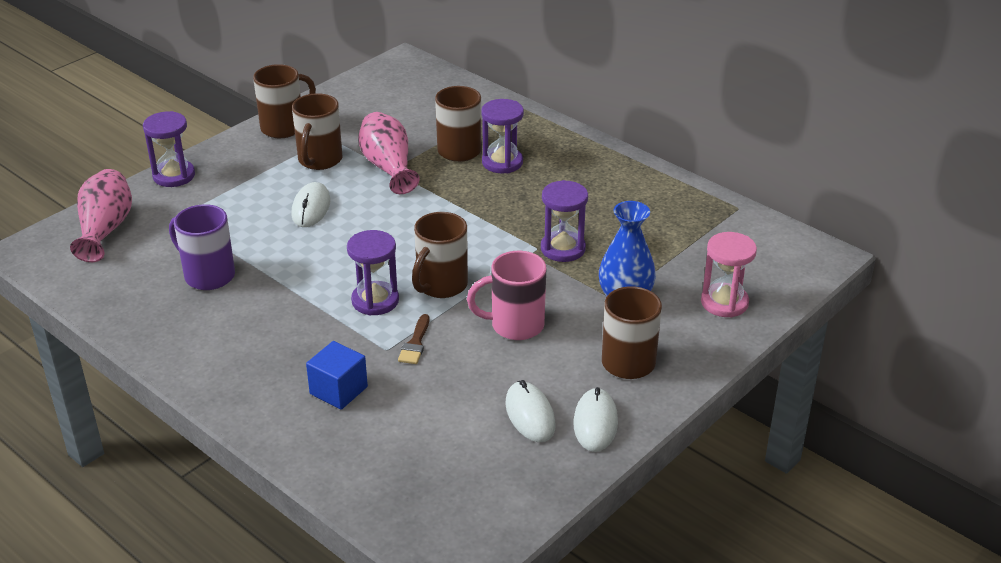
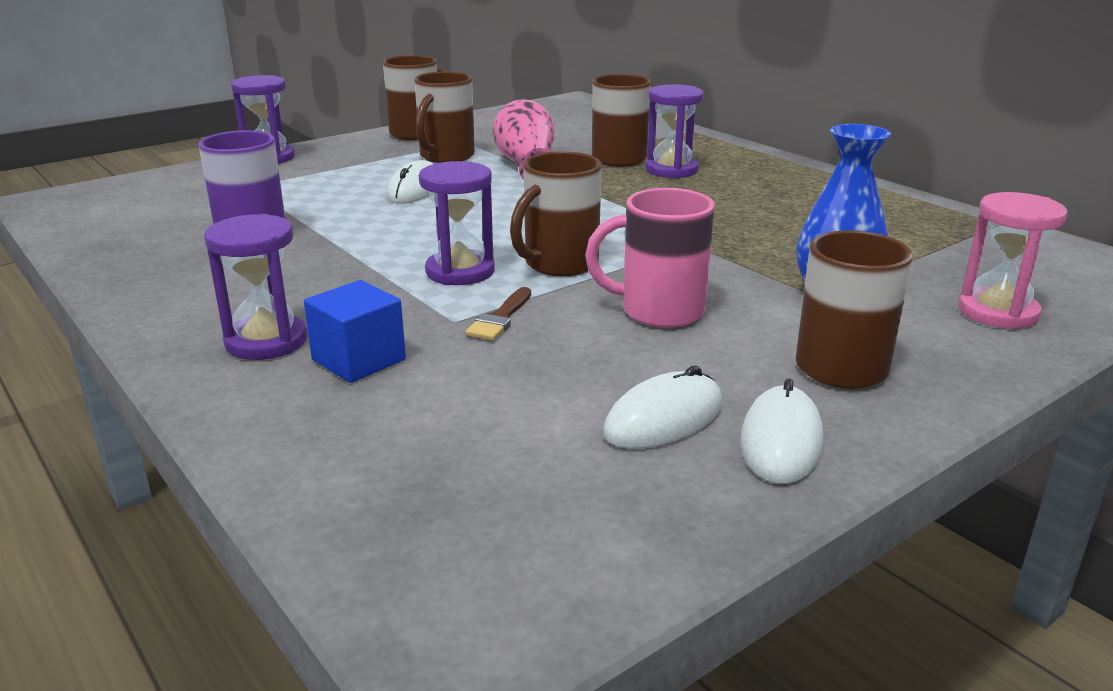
camera: 10 degrees right, 10 degrees down
(105, 229) = (156, 190): pink vase -> none
(530, 415) = (664, 419): white mouse -> white mouse turned 60 degrees clockwise
(563, 249) = (742, 243): purple hourglass -> purple hourglass (266, 341)

